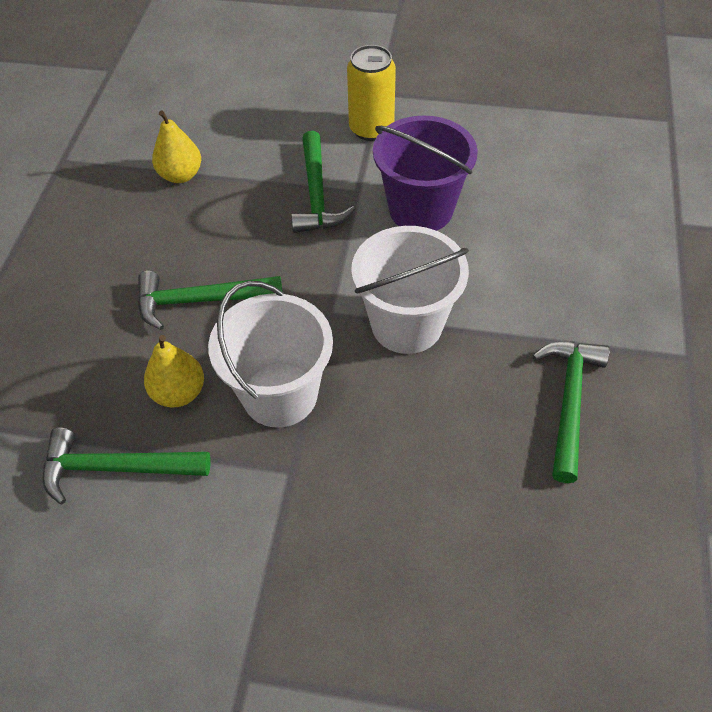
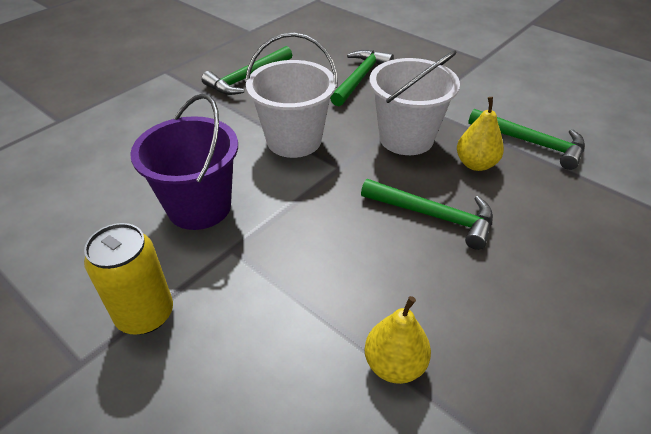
camera: 150 degrees left, 10 degrees down
(316, 194) = (270, 264): green hammer -> green hammer (360, 78)

